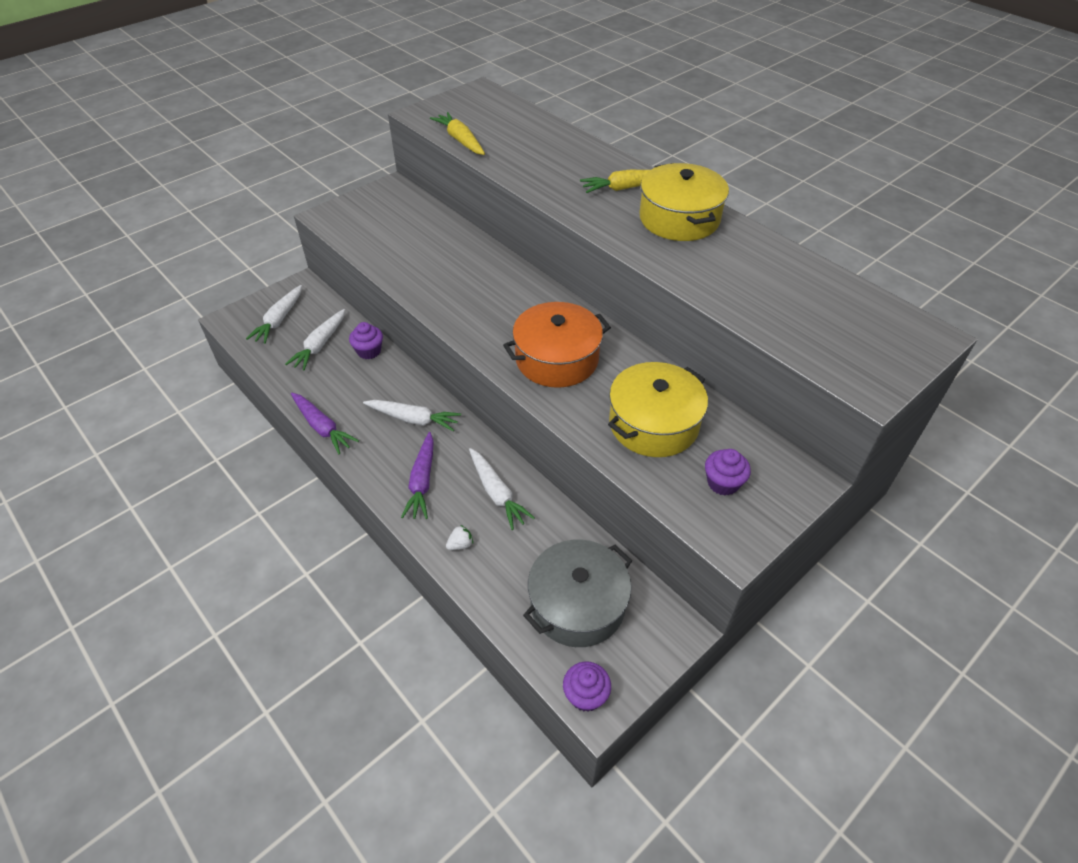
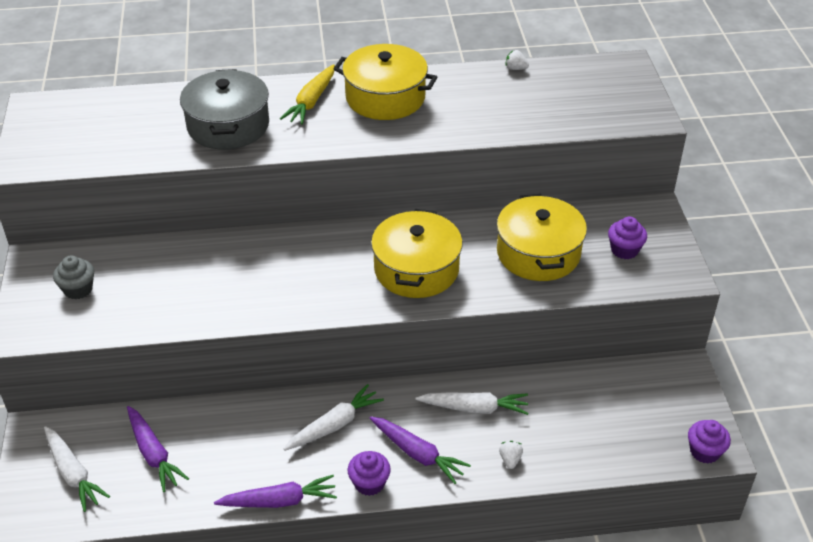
camera: 55 degrees left, 5 degrees down
(320, 345) = (153, 454): white carrot -> purple carrot
(369, 351) = (205, 417): purple cupcake -> purple cupcake (369, 483)
(382, 216) = (78, 289): none -> grey cupcake
(460, 140) = (111, 159): yellow carrot -> none
(557, 359) = (416, 269): orange pot -> yellow pot
(577, 604) = (624, 414): grey pot -> grey pot (228, 125)
(819, 269) = (515, 68): none -> white strawberry

